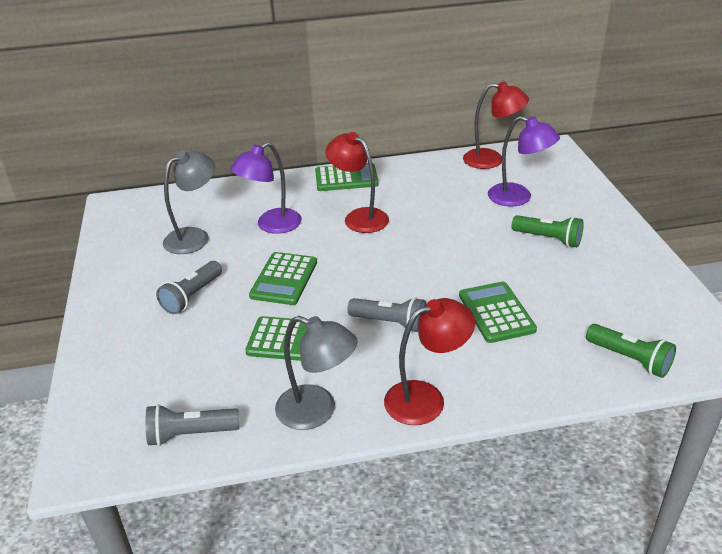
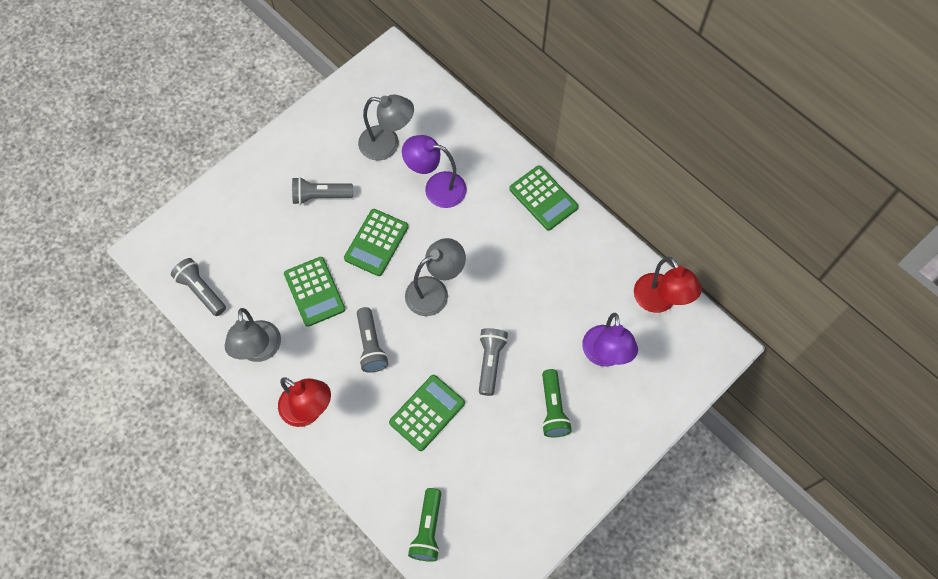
camera: 55 degrees right, 30 degrees up
(284, 279) = (376, 242): green calculator -> green calculator turned 45 degrees counterclockwise
(359, 217) = (490, 245): red lamp -> none
(372, 262) = (435, 291): none -> grey lamp
(474, 256) = (490, 362): none -> grey flashlight

